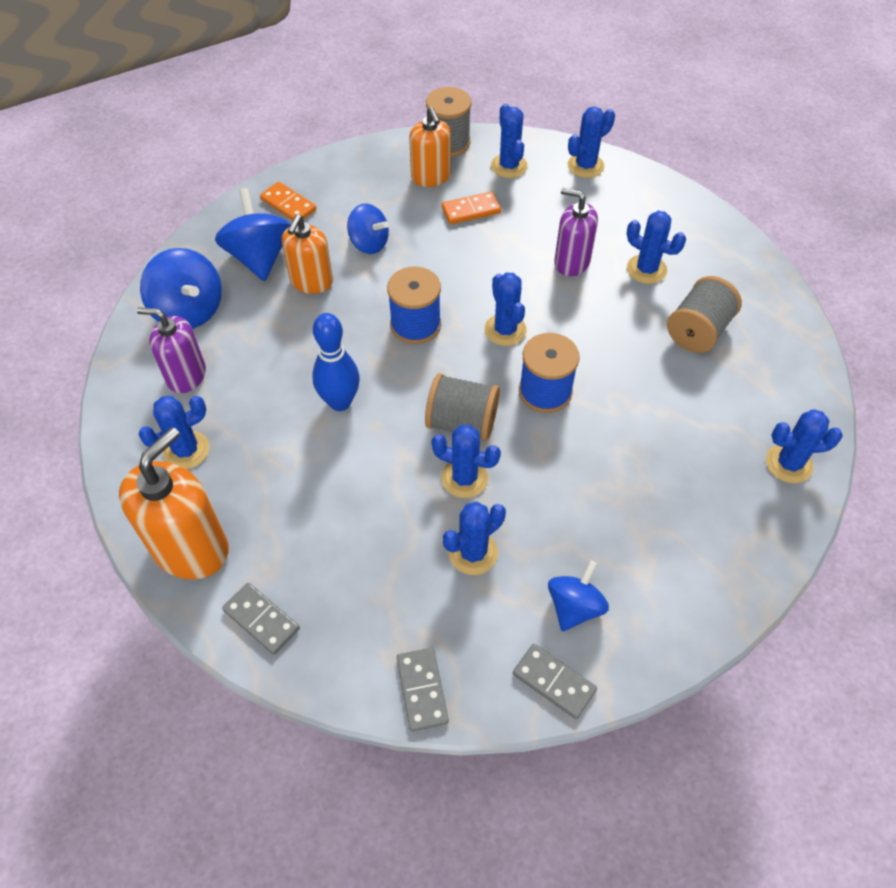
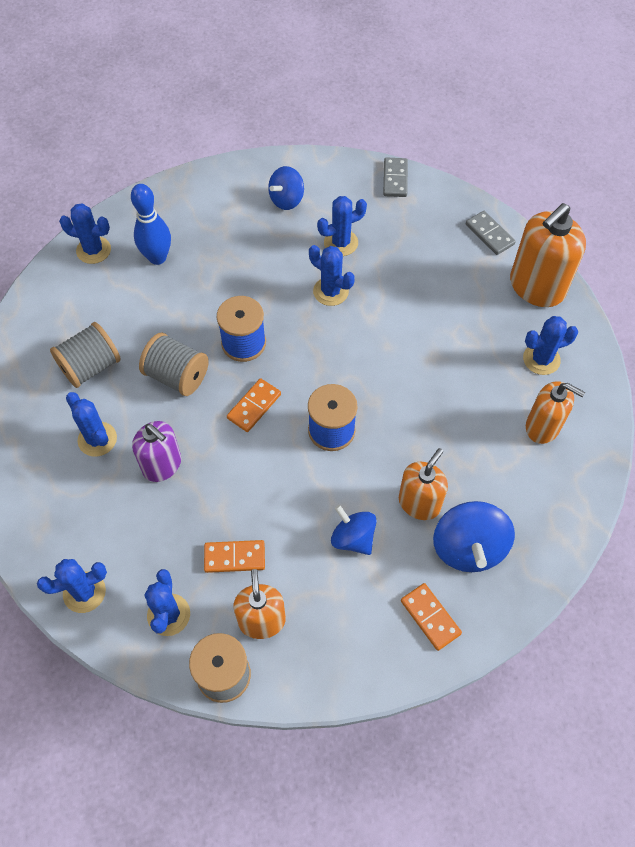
camera: 165 degrees left, 5 degrees up
(186, 375) = (542, 427): purple soap dispenser -> orange soap dispenser
(189, 311) = (541, 496): blue spinning top -> none
(340, 402) = (413, 372): blue bowling pin -> blue bowling pin (157, 257)
(462, 422) = (319, 333): grey spool -> grey spool (177, 376)
(505, 330) = (254, 406): blue cactus -> orange domino
(553, 682) = (316, 167): grey domino -> none

